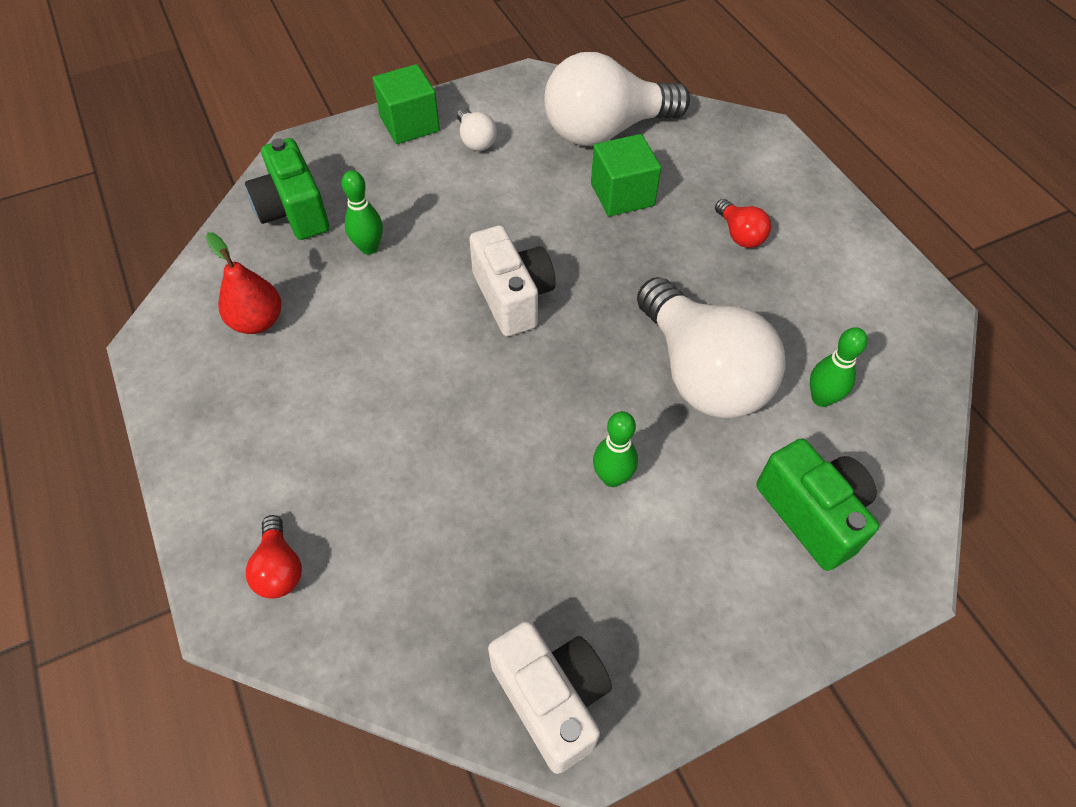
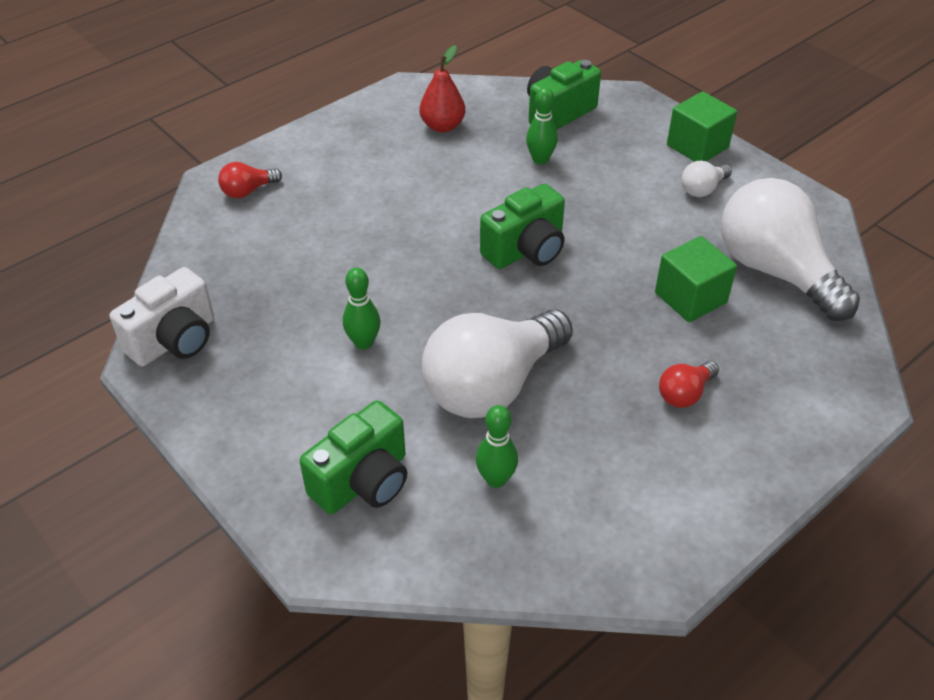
camera: 75 degrees right, 10 degrees down
(512, 297) = (526, 250): white camera -> green camera

